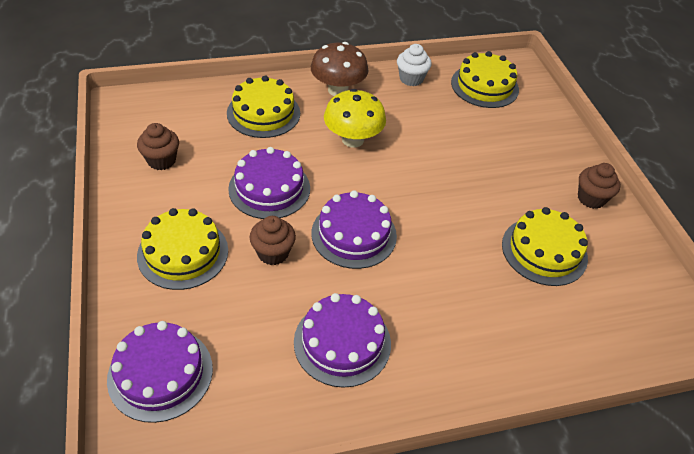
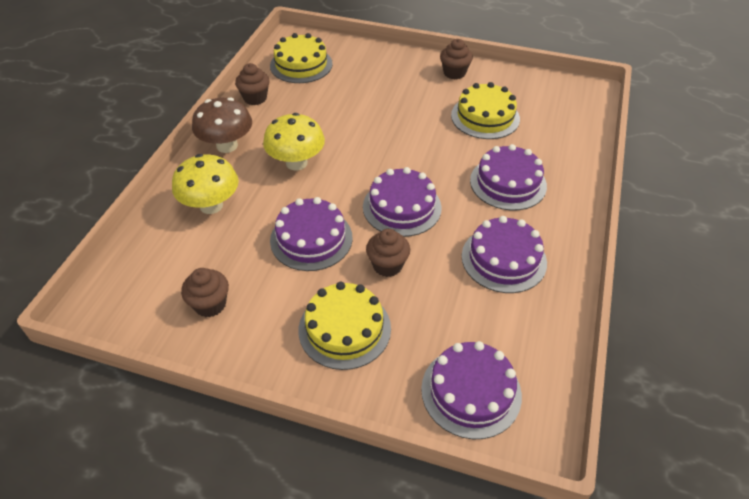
camera: 55 degrees left, 0 degrees up
(263, 113) = (211, 205): yellow cake -> yellow mushroom
(411, 79) = (255, 98): white cupcake -> brown cupcake
(456, 308) = (508, 183): none -> purple cake

